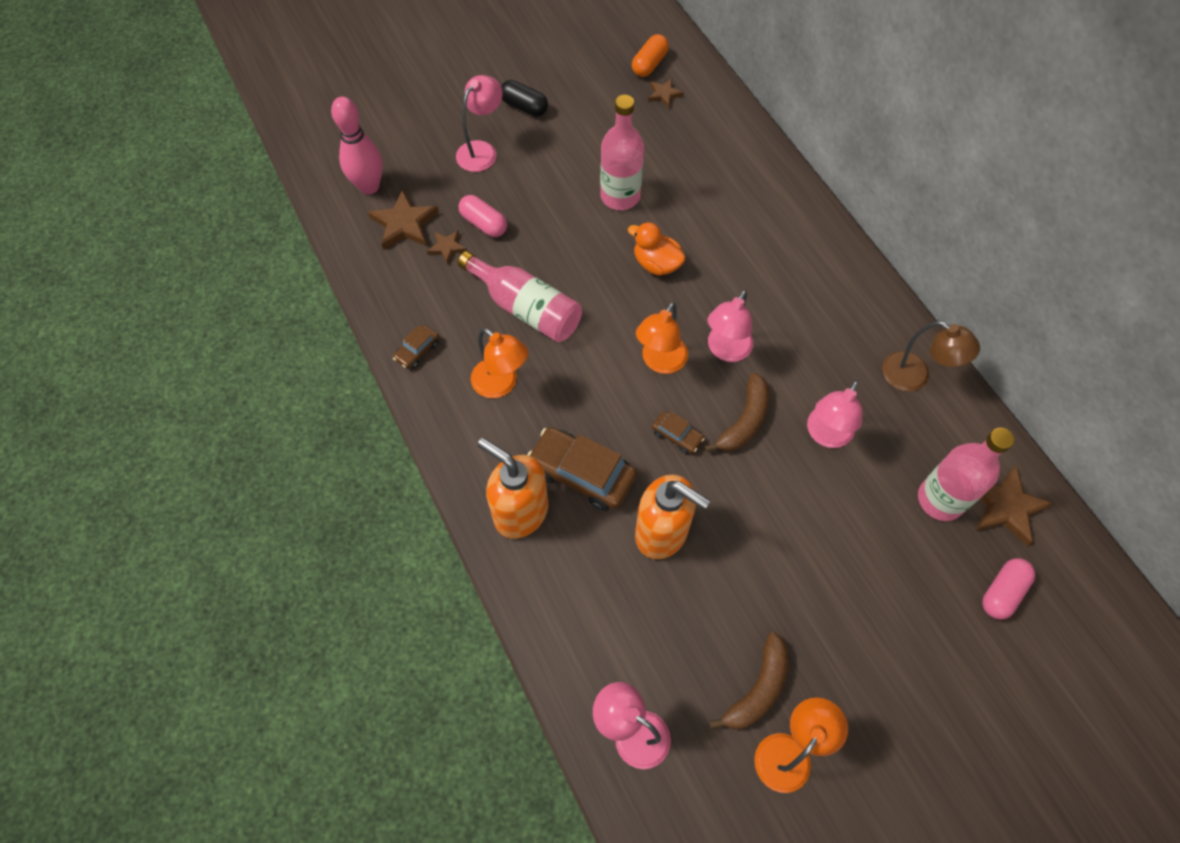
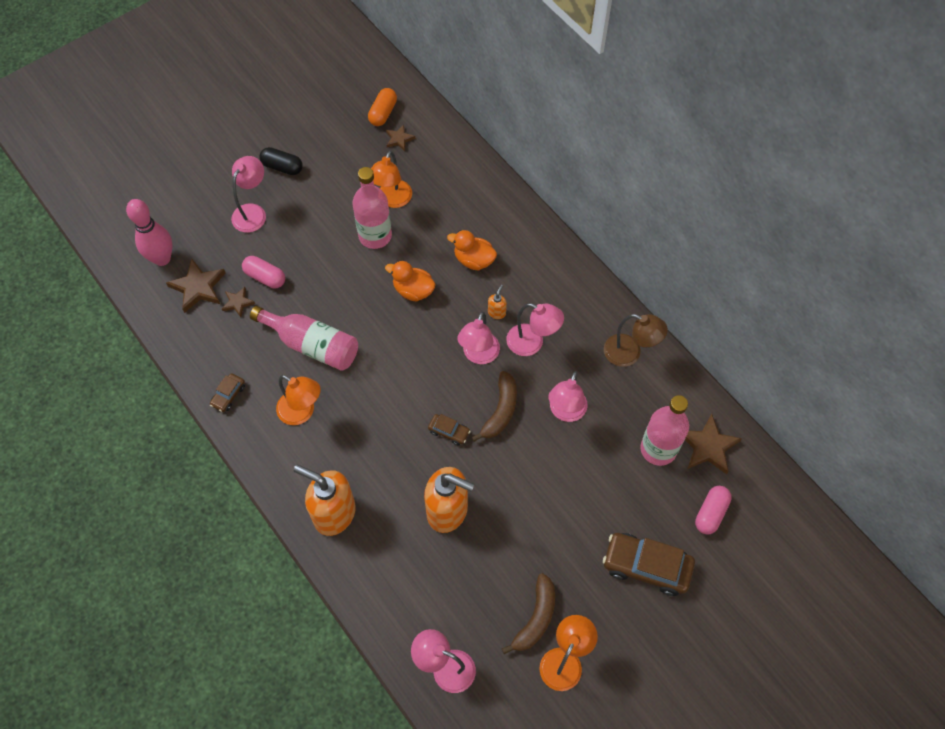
camera: 10 degrees left, 0 degrees up
(582, 474) = (378, 475): brown car -> brown car (646, 566)
(660, 362) = (427, 373): orange lamp -> orange lamp (392, 200)
(734, 240) = (473, 260): none -> orange duck
(754, 304) = (497, 312): none -> orange soap dispenser
(793, 346) = (532, 343): none -> pink lamp

